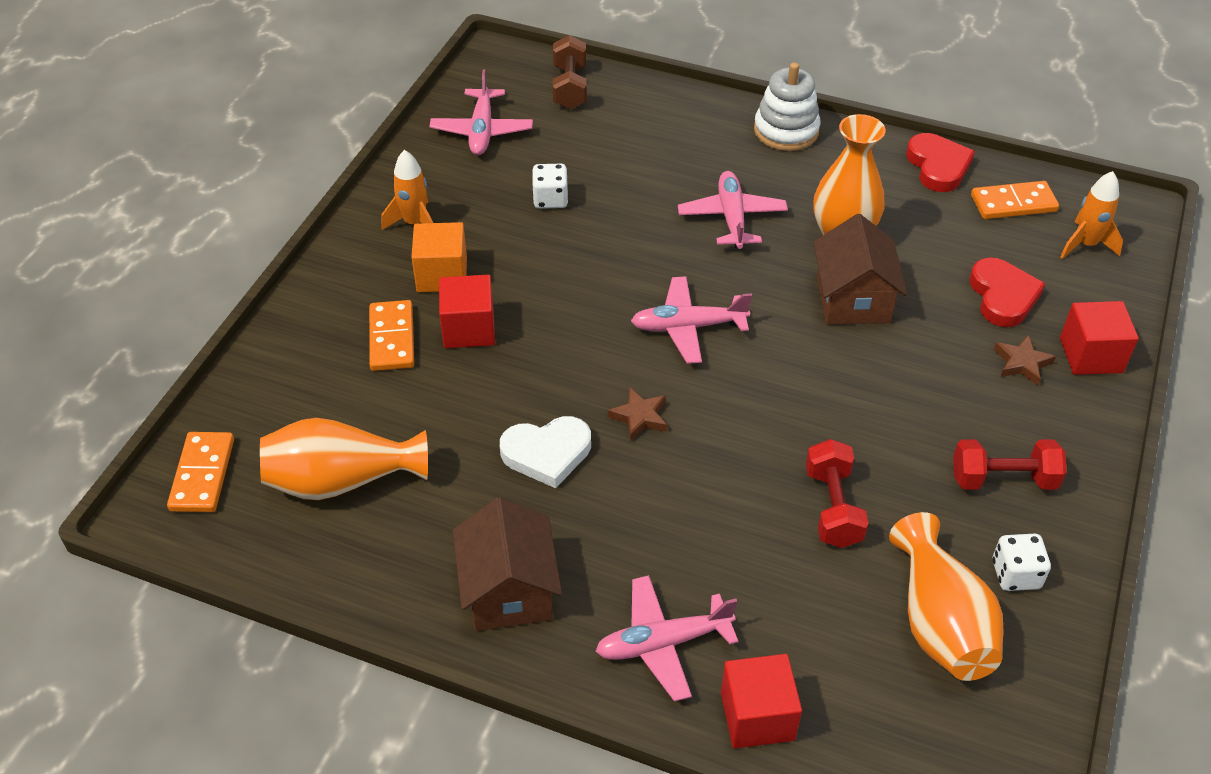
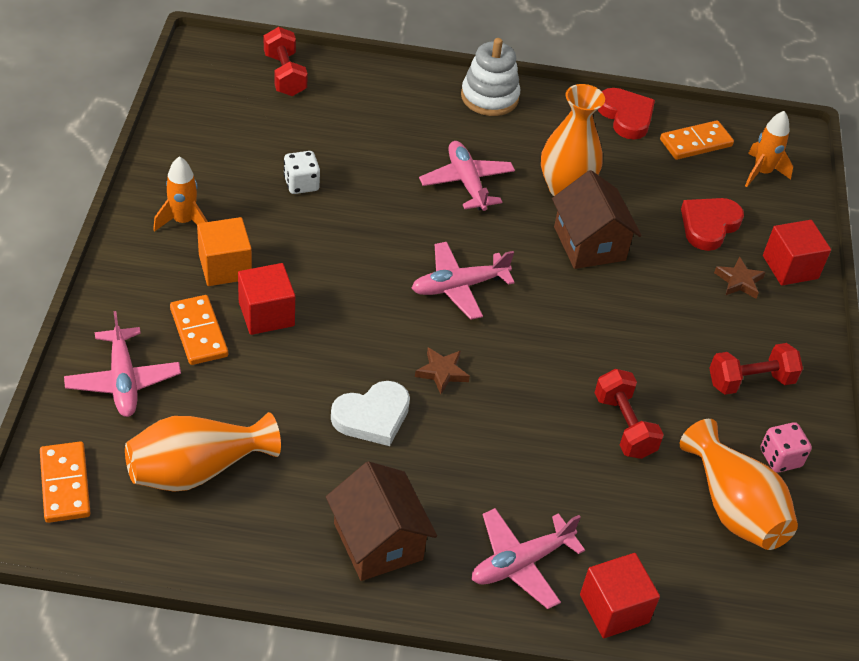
camera: 20 degrees left, 0 degrees up
(482, 131) = (217, 125): pink plane -> pink plane (123, 380)
(570, 87) = (285, 75): brown dumbbell -> red dumbbell
(1003, 296) = (709, 225): red heart -> red heart turned 120 degrees counterclockwise
(1015, 574) = (780, 458): white dice -> pink dice

